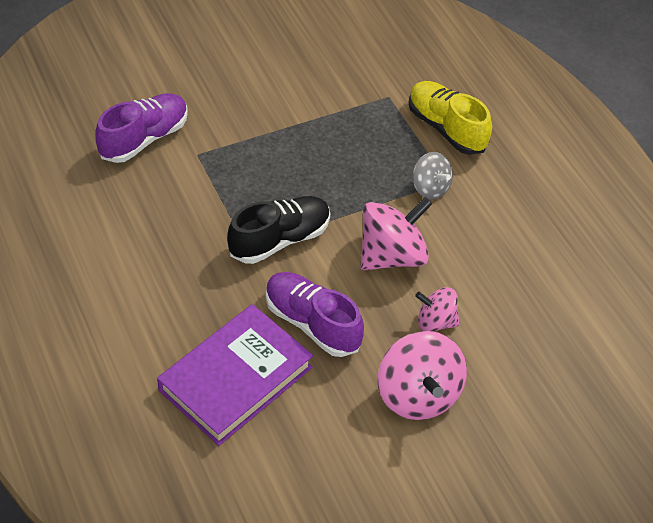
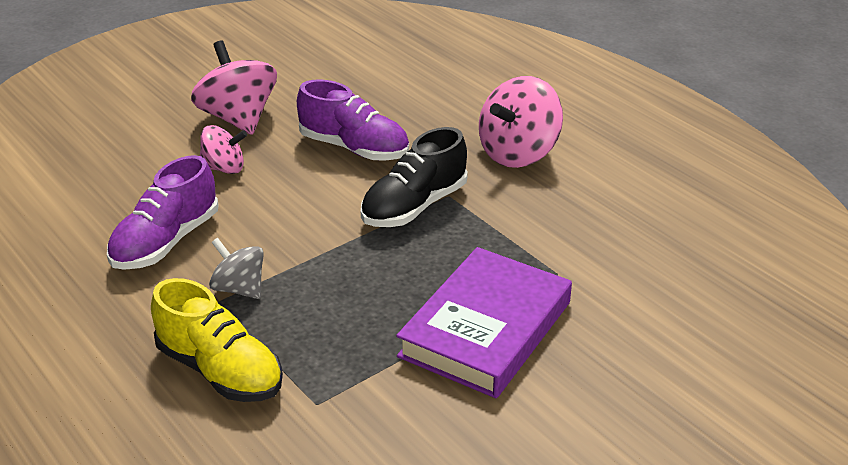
camera: 170 degrees right, 15 degrees down
(144, 139) = (636, 278): purple shoe -> purple shoe (166, 242)
(236, 379) = (413, 104): purple book -> purple book (485, 329)
(392, 256) = (280, 213): pink spinning top -> pink spinning top (518, 153)

